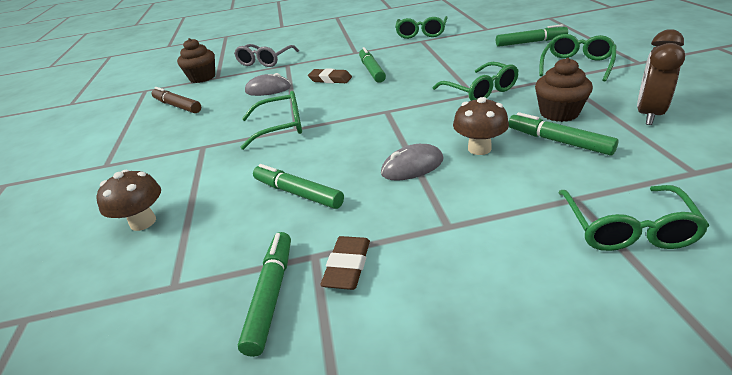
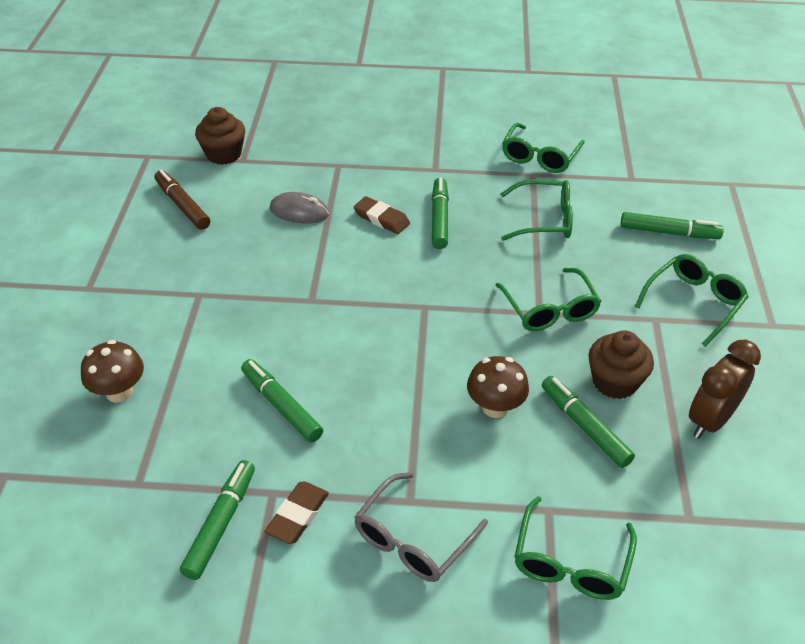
camera: 10 degrees right, 10 degrees up
(265, 61) = (312, 146): grey glasses -> grey glasses (413, 539)
(281, 127) = (294, 292): green glasses -> green glasses (544, 220)
(412, 166) = (412, 409): grey mouse -> none

